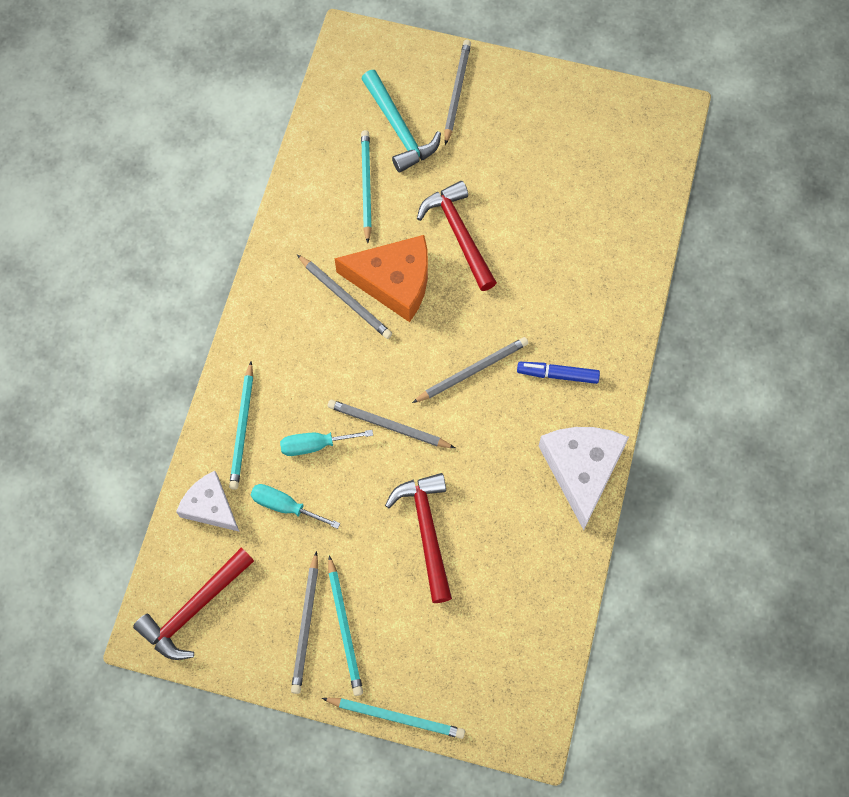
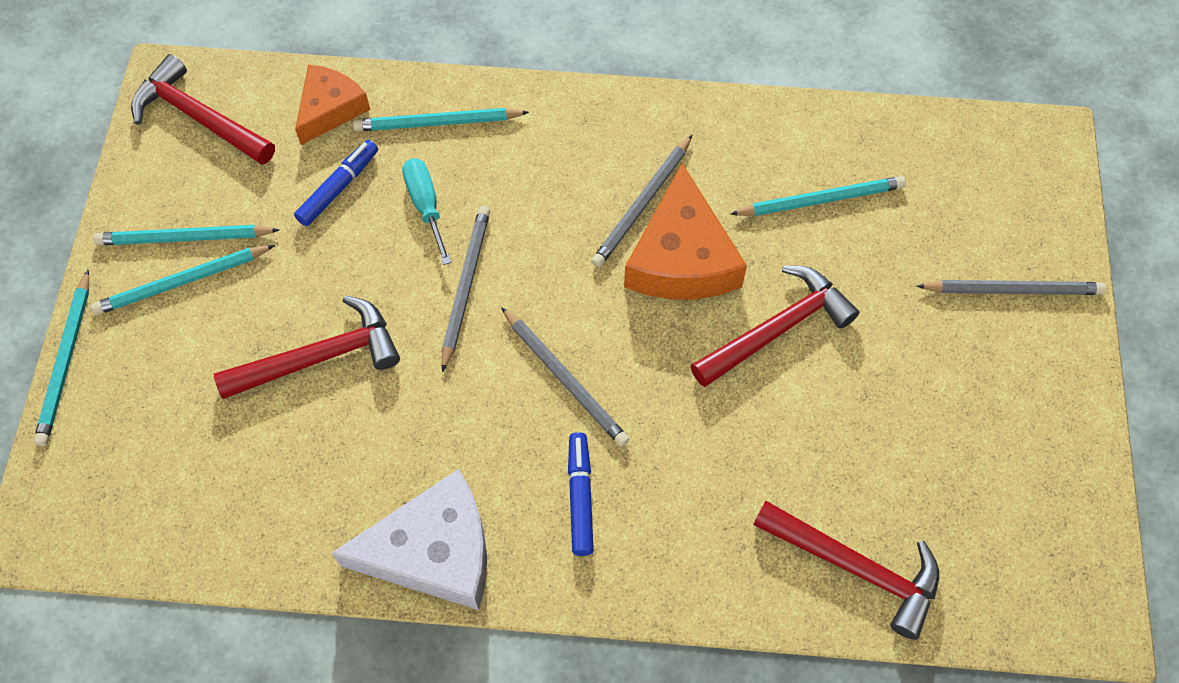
camera: 80 degrees right, 5 degrees down
(210, 506) = (330, 109): white cheese -> orange cheese
(285, 506) = (338, 187): turquoise screwdriver -> blue marker
(306, 625) = (184, 238): grey pencil -> turquoise pencil
(399, 129) = (924, 225): turquoise hammer -> none
(626, 226) = (856, 568): none -> red hammer

